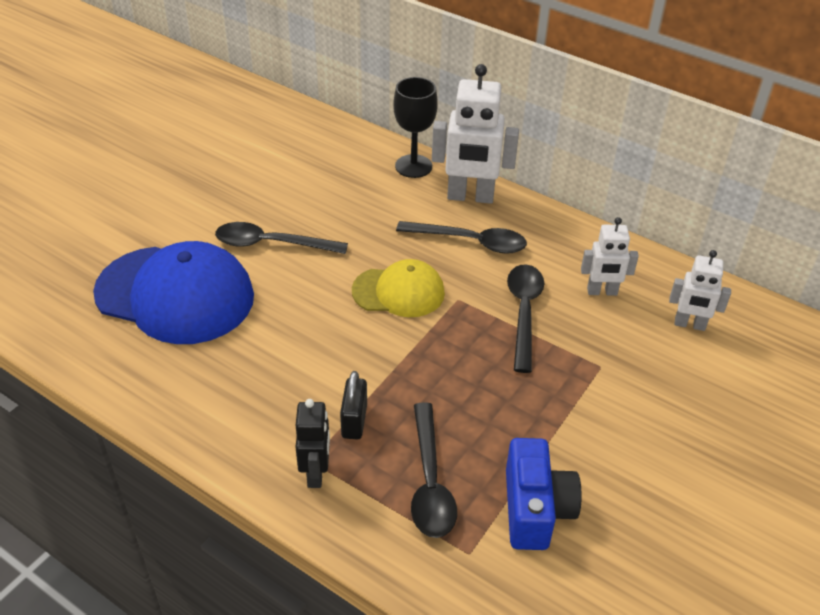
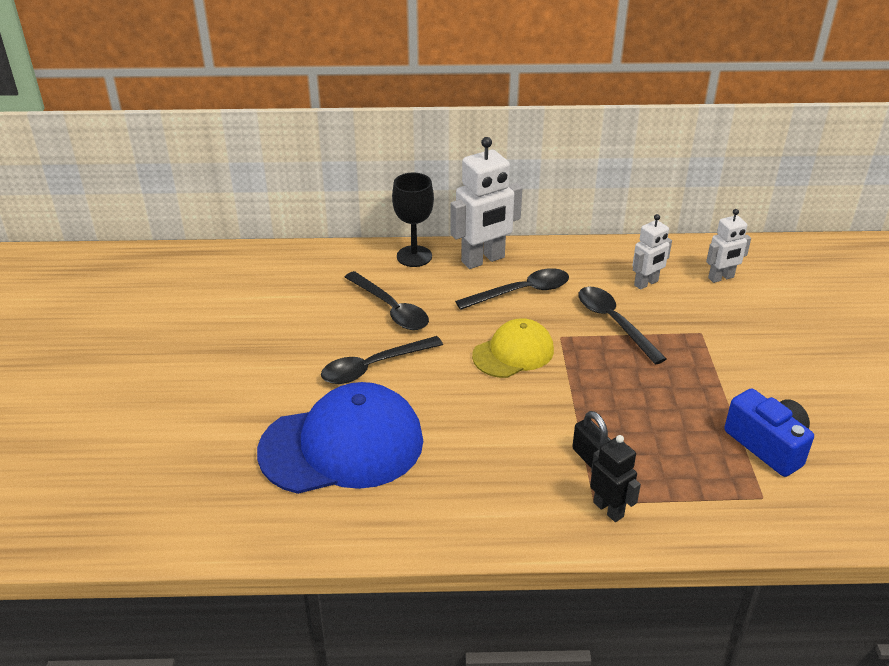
camera: 35 degrees left, 5 degrees down
(430, 482) = (687, 468): black spoon -> black spoon (391, 309)

